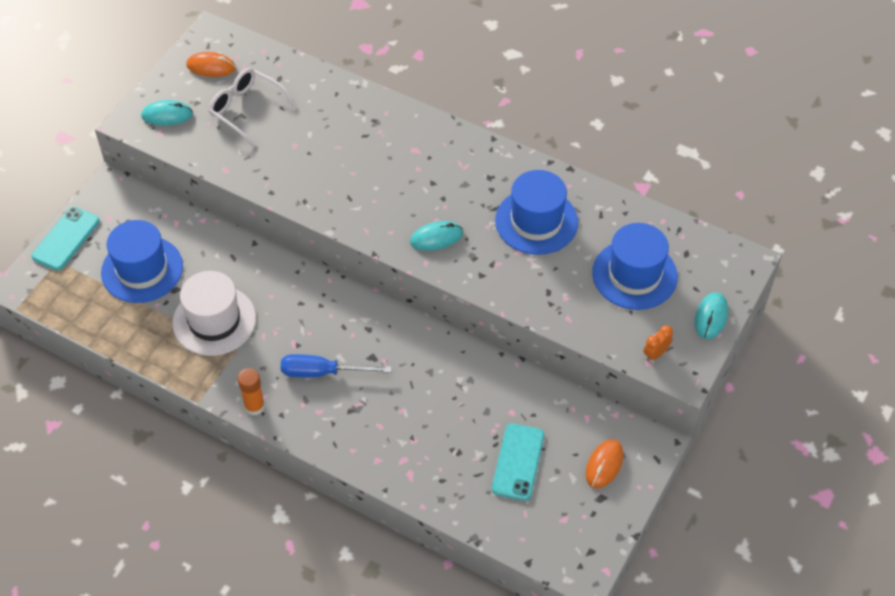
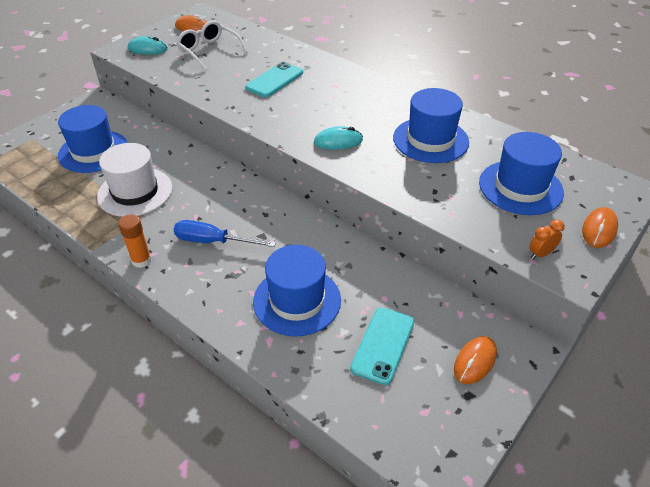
camera: 10 degrees right, 10 degrees down
(66, 239) = (46, 126): turquoise phone -> turquoise phone (274, 80)
(426, 428) = (297, 300): none -> blue hat
(711, 317) = (599, 229): turquoise mouse -> orange mouse

